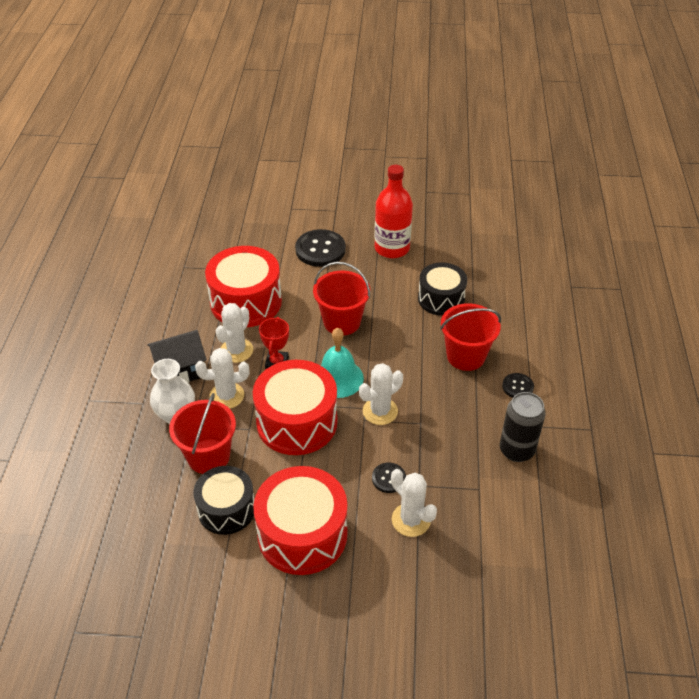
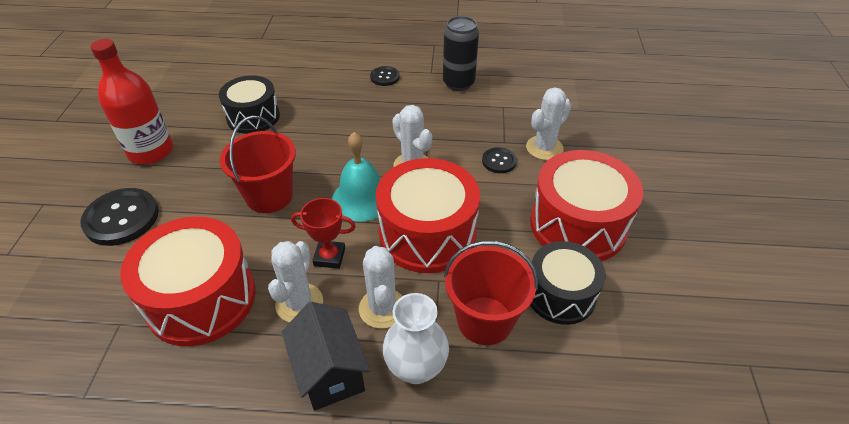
camera: 90 degrees left, 0 degrees up
(236, 350) = (299, 303): white cactus -> white cactus turned 75 degrees clockwise
(465, 356) = (341, 105): red bucket -> none

